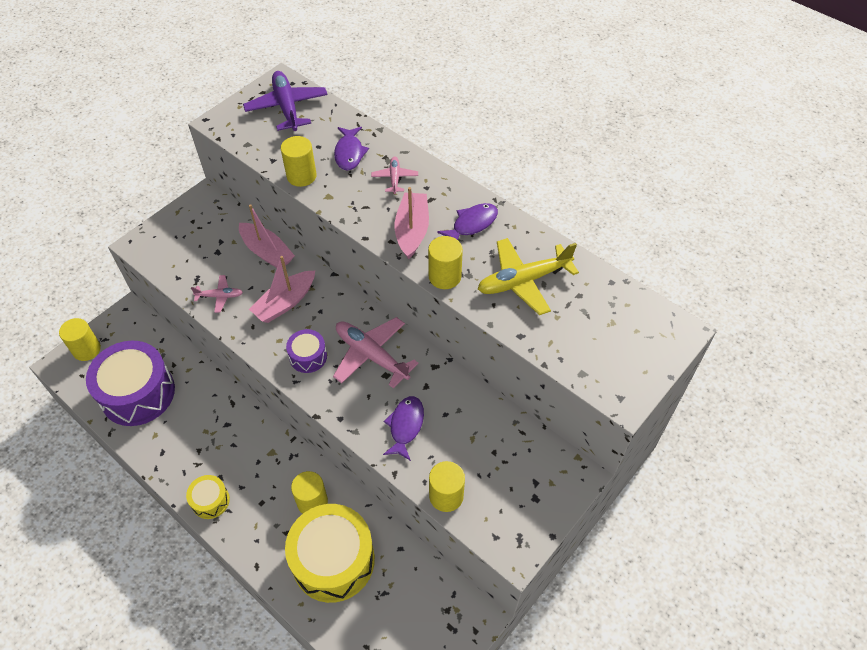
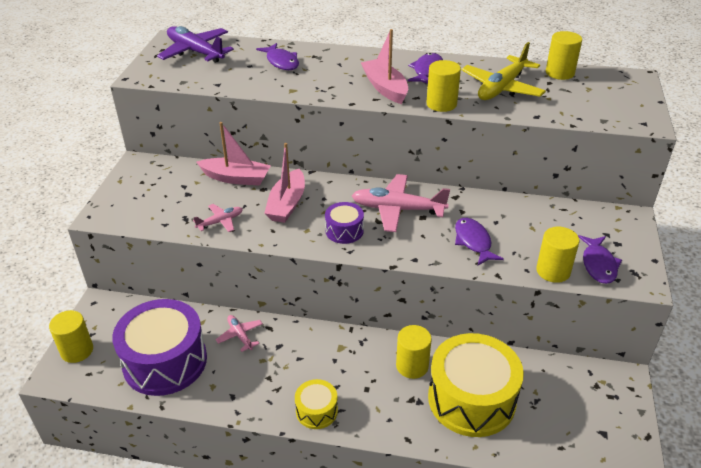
camera: 30 degrees left, 15 degrees down
(301, 176) = (255, 85): yellow cylinder -> yellow cylinder (559, 73)
(394, 178) = (336, 64): pink plane -> pink plane (240, 335)
(494, 511) = (598, 264): none -> purple fish

